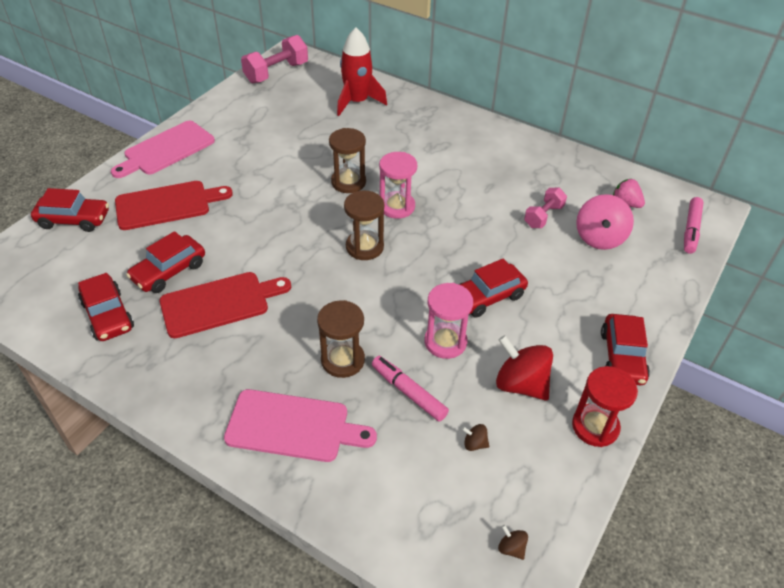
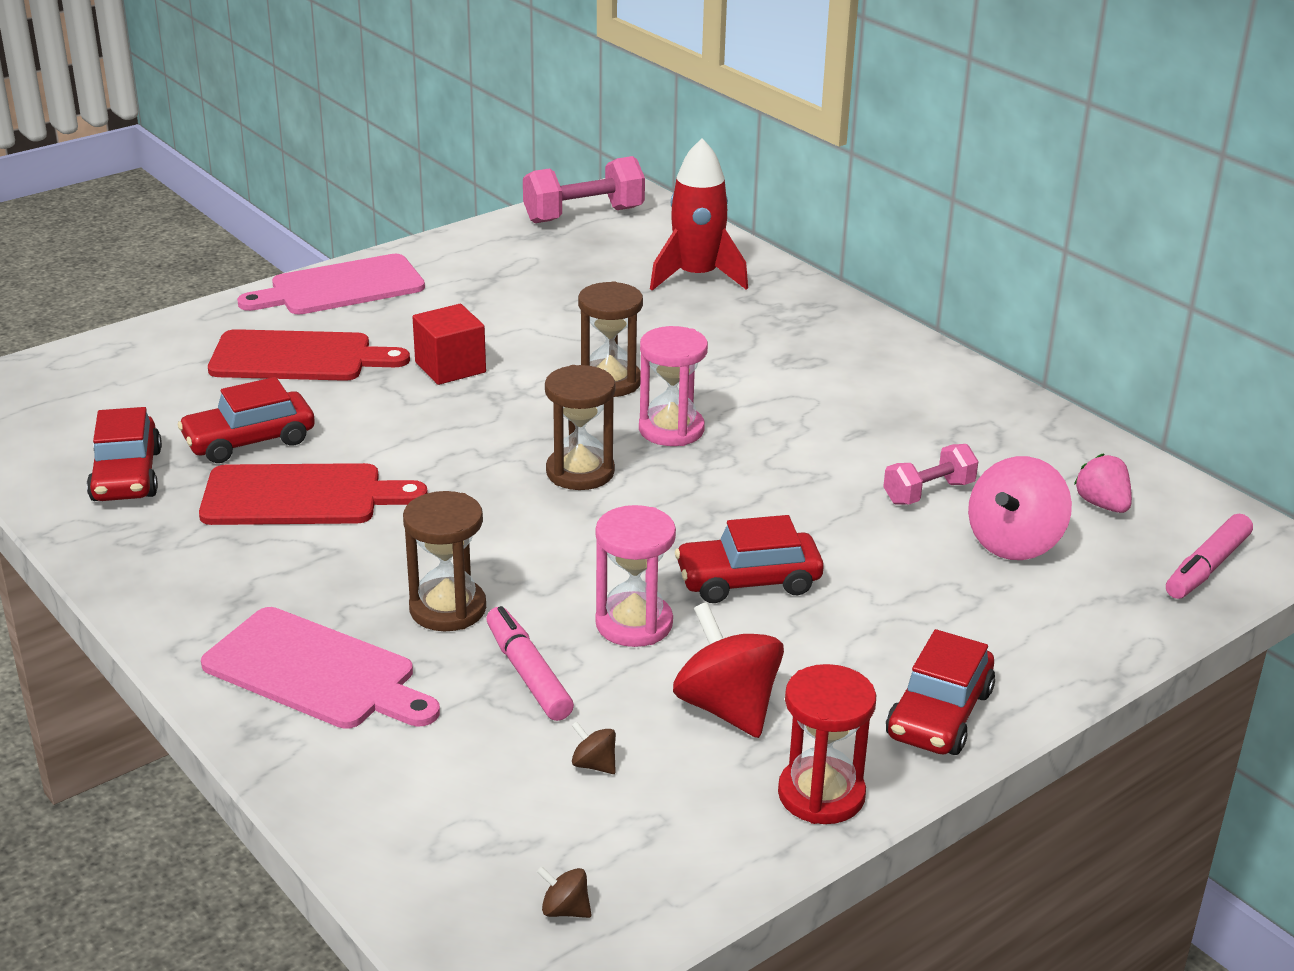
camera: 20 degrees right, 15 degrees down
(74, 220) = (148, 350): red car -> none
(257, 192) = (450, 367): none -> red cube
(511, 548) = (565, 910): brown spinning top -> brown spinning top turned 45 degrees counterclockwise

